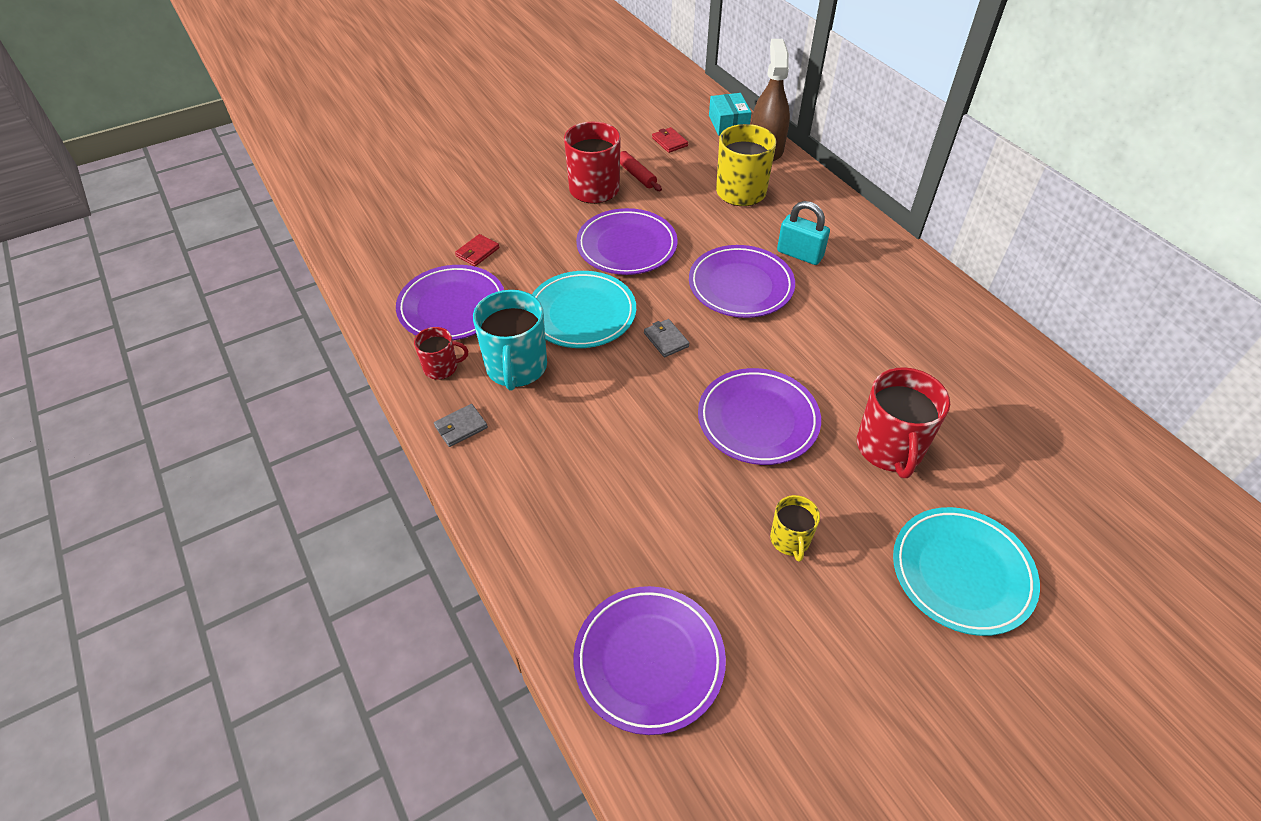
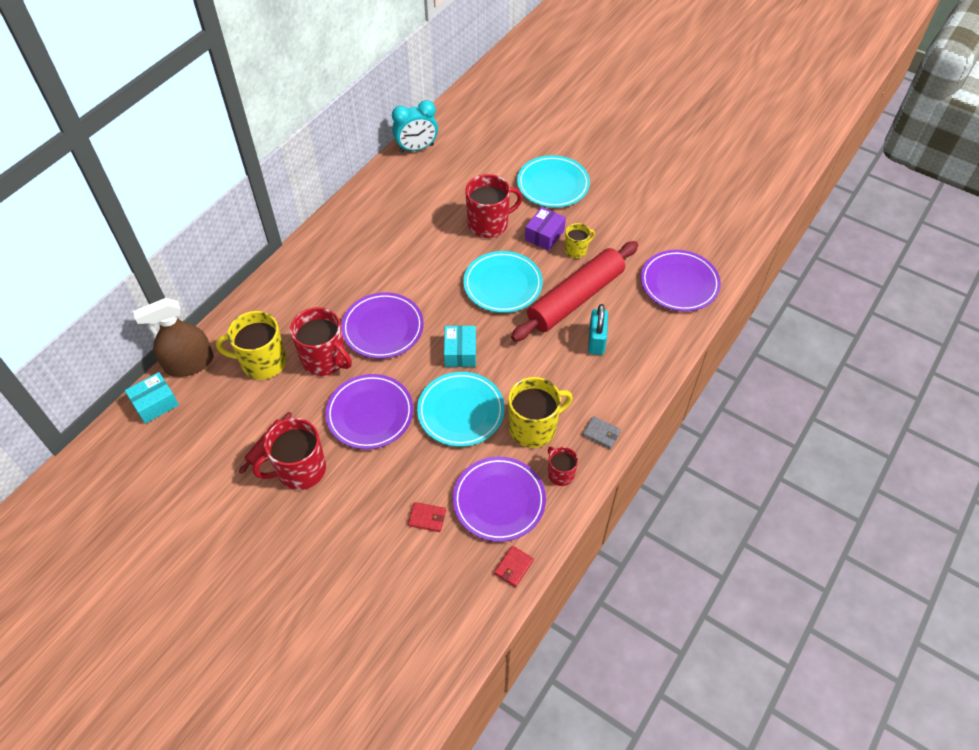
camera: 115 degrees left, 5 degrees up
(516, 367) = (533, 427): turquoise mug -> yellow mug
(666, 340) = (460, 352): grey wallet -> turquoise box
(669, 142) = (202, 439): red wallet -> red wallet (513, 567)
(691, 495) = (576, 298): none -> red rolling pin
(720, 232) = (325, 359): none -> red mug
(758, 420) = (502, 285): purple plate -> turquoise plate
(799, 254) = (331, 304): turquoise padlock -> turquoise padlock (596, 340)
(839, 509) = (544, 235): none -> purple box
(1095, 417) = (417, 148): none -> turquoise clock

